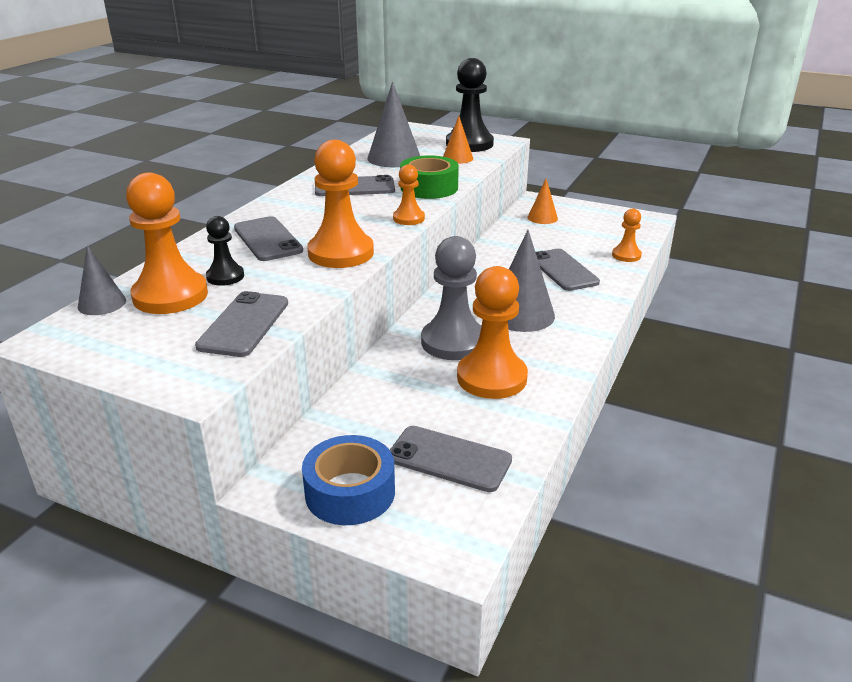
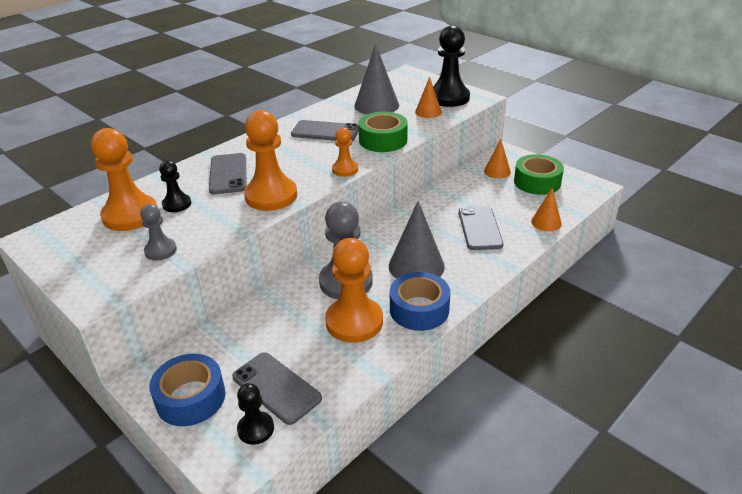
camera: 20 degrees right, 5 degrees up
(102, 303) = (84, 214): grey cone -> none
(244, 324) = (160, 250): grey phone -> grey pawn
(455, 505) = (256, 429): none -> black pawn
(555, 353) = (419, 309): none -> blue tape
(590, 222) = (537, 182): none -> green tape
(626, 255) = (546, 222): orange pawn -> orange cone

